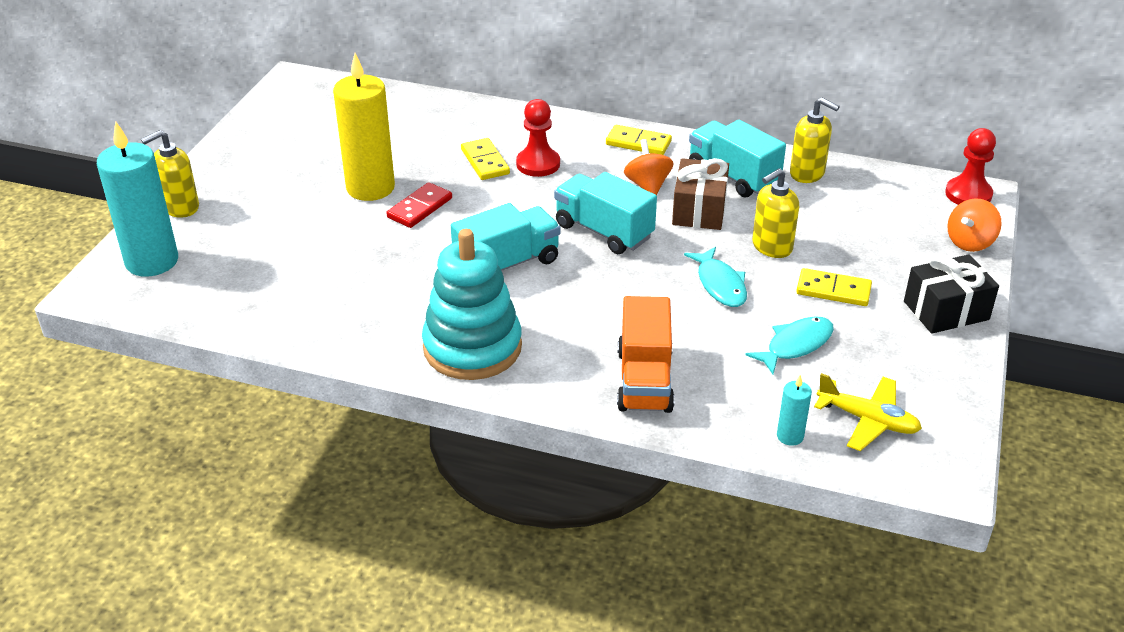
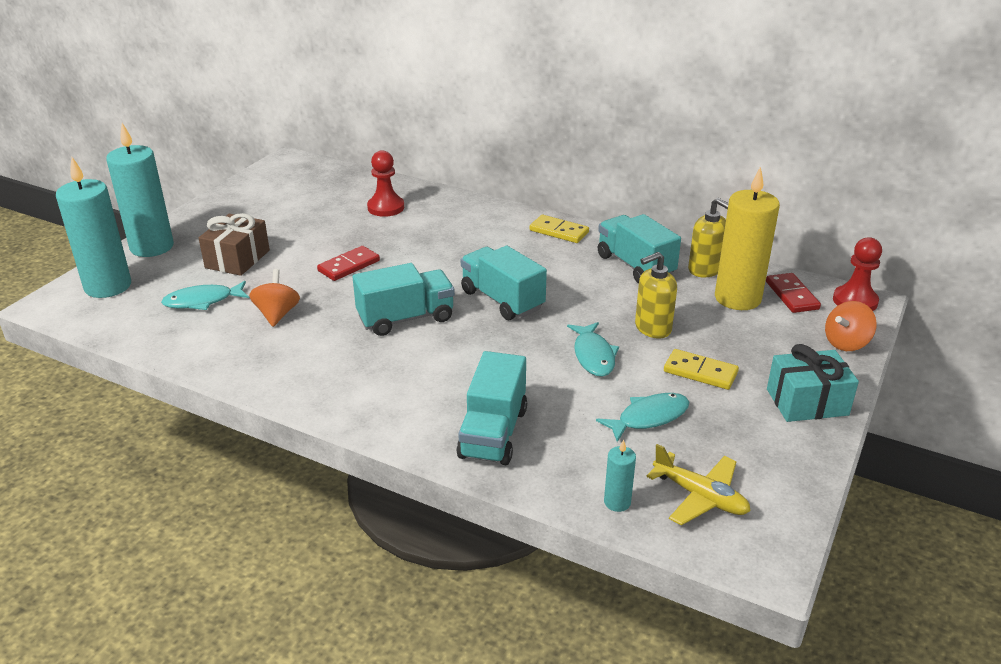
camera: 10 degrees right, 5 degrees down
(180, 207) = (152, 247): yellow soap dispenser -> turquoise candle
(271, 268) = (202, 301): none -> turquoise fish
(370, 188) = (314, 246): yellow candle -> yellow candle (737, 298)
(472, 347) = (346, 386): turquoise stacking toy -> none
(485, 162) = (419, 235): yellow domino -> none
(538, 164) = (464, 240): red pawn -> red pawn (386, 207)
(644, 380) = (493, 433): orange truck -> turquoise truck
(647, 185) = (555, 266): orange spinning top -> orange spinning top (277, 314)
(699, 210) = (595, 291): brown gift -> brown gift (237, 259)
(904, 194) = (792, 295): none -> red domino
(946, 310) = (807, 402): black gift -> turquoise gift

